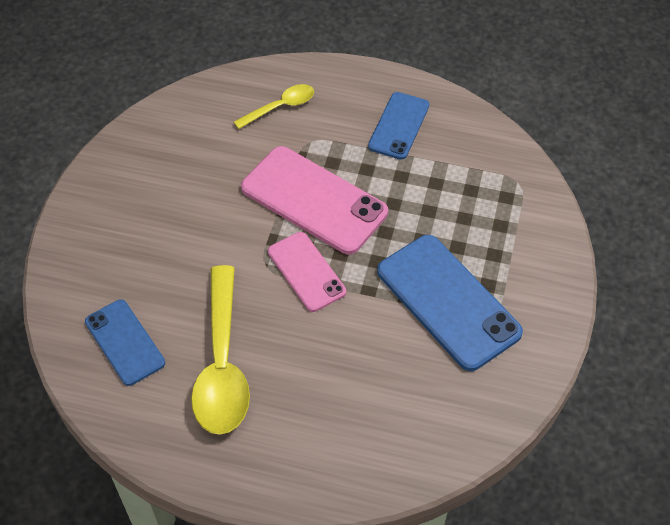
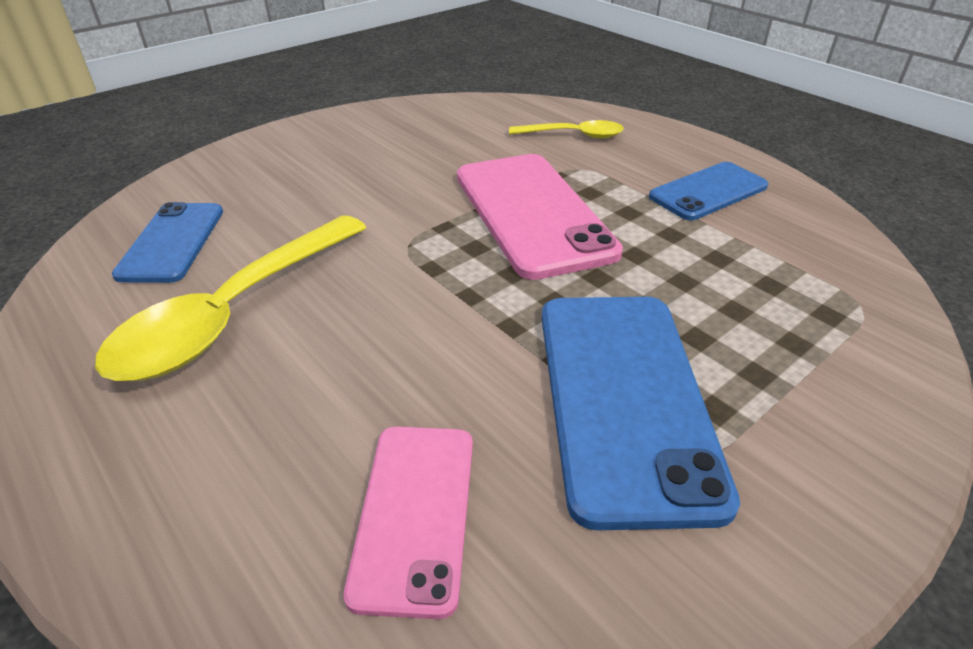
camera: 35 degrees right, 15 degrees down
(306, 272) = (449, 271): pink phone -> pink phone (415, 513)

